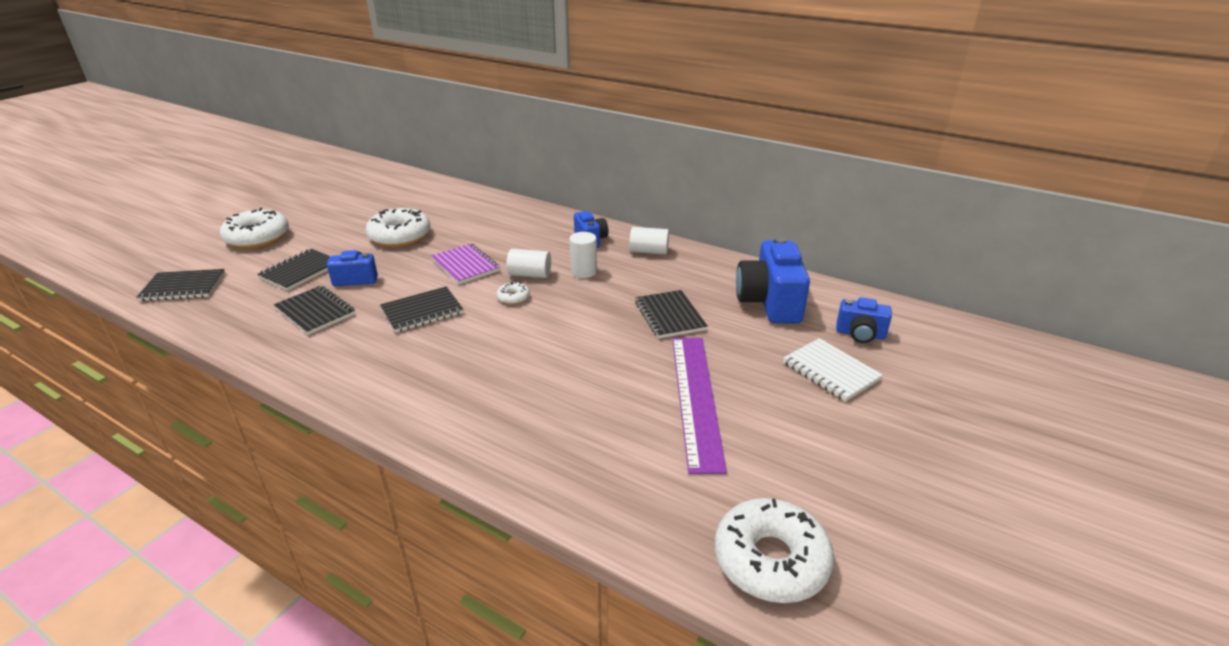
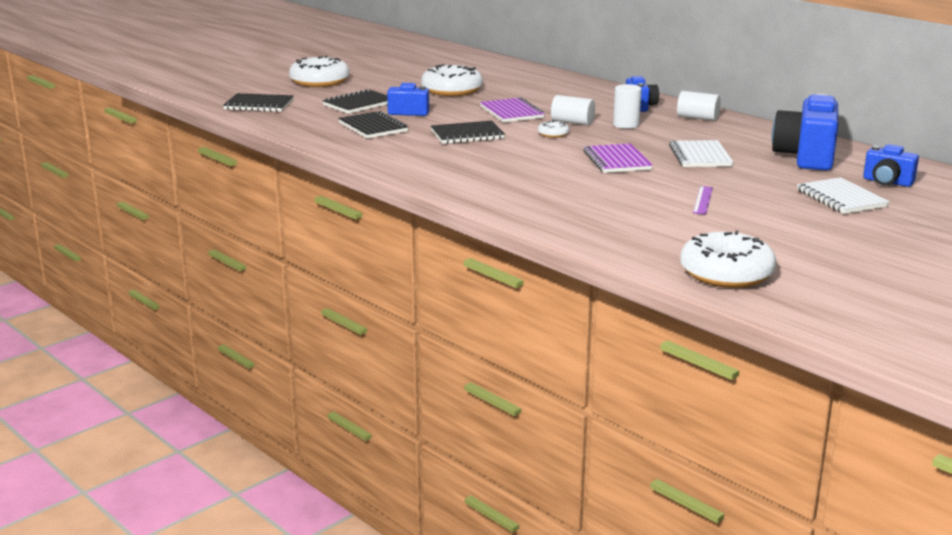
camera: 15 degrees right, 10 degrees down
(588, 337) = (617, 161): none -> purple notebook
(669, 316) = (700, 156): black notebook -> white notebook
(696, 398) = (703, 200): purple ruler -> purple ruler, size x0.42

